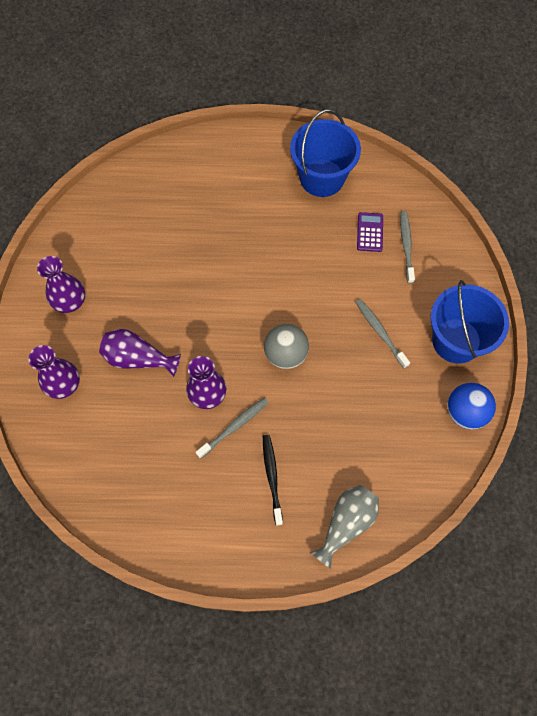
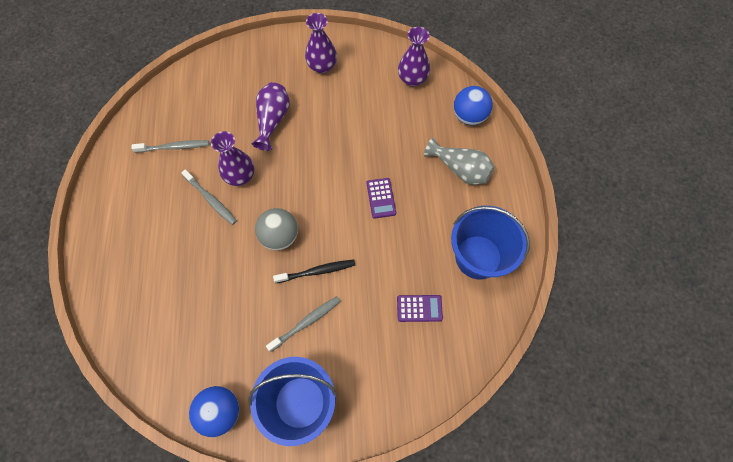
camera: 85 degrees right, 0 degrees up
(64, 385) = (249, 73): purple vase -> purple vase (412, 79)
(164, 164) = (469, 116): none -> blue ball
(251, 254) = (381, 198): none -> purple calculator
(272, 477) = (164, 234): black toothbrush -> black toothbrush (317, 271)
(346, 524) = (119, 298): grey vase -> grey vase (460, 169)
(406, 246) = (407, 347): grey toothbrush -> grey toothbrush (174, 147)

